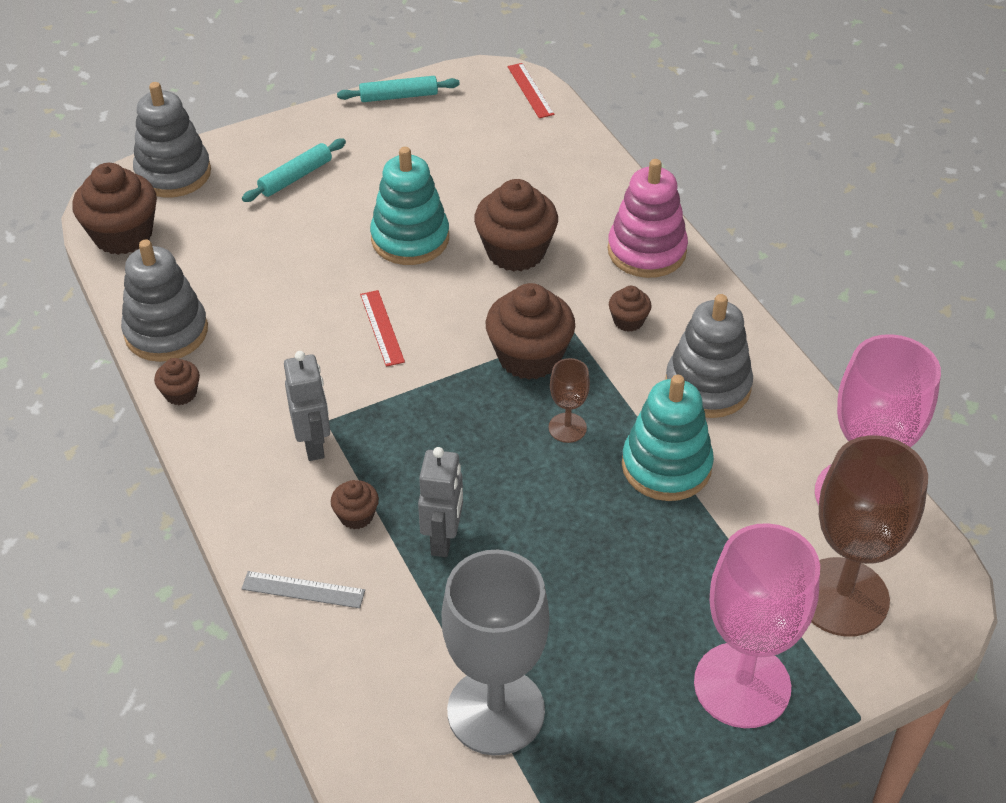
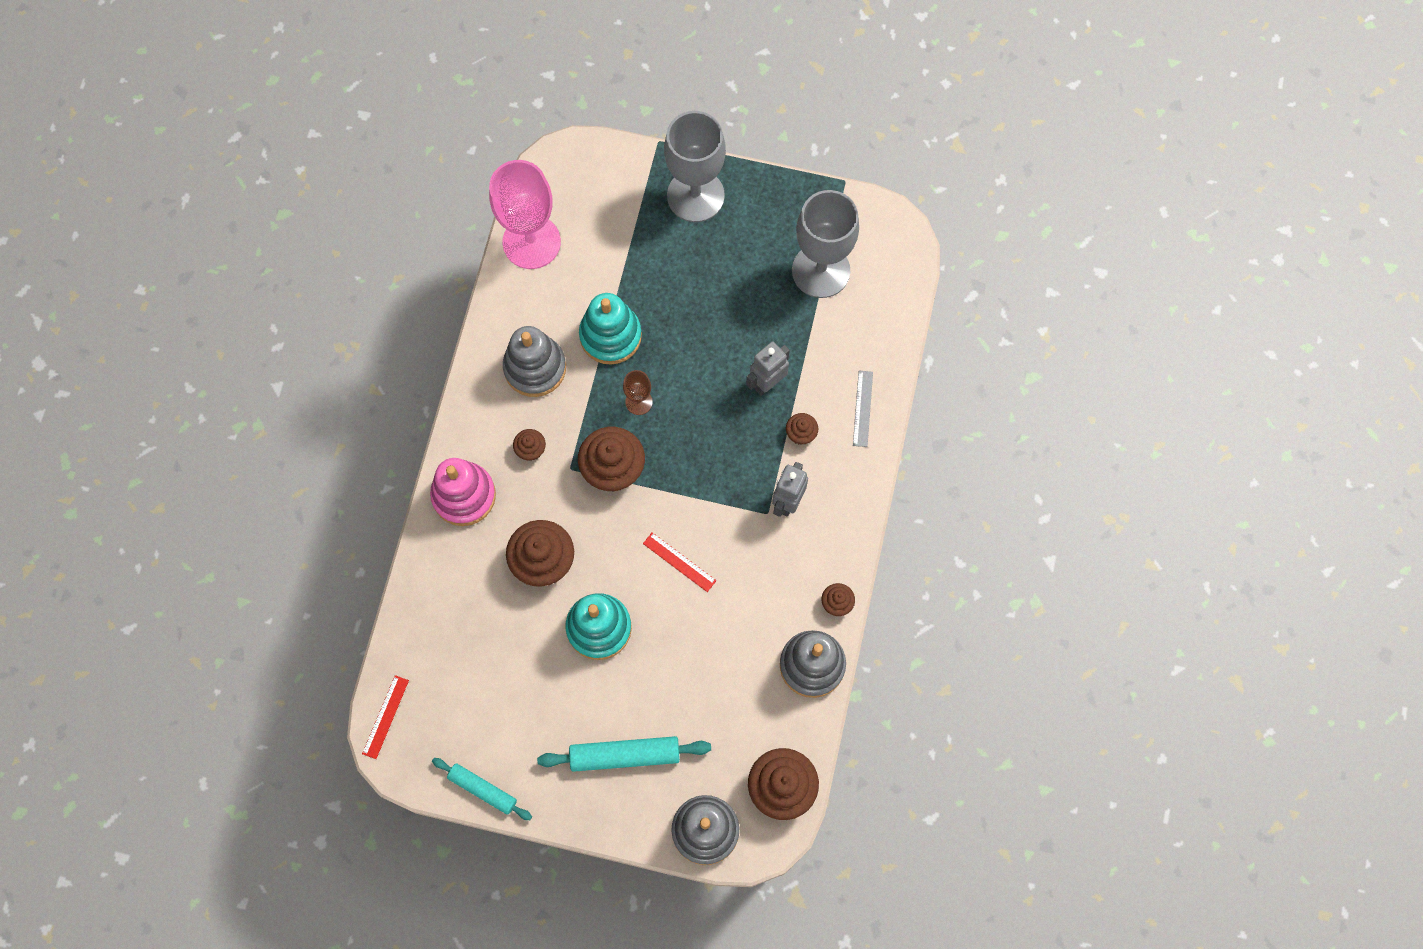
camera: 140 degrees left, 25 degrees up
(296, 177) = (625, 755): turquoise rolling pin -> turquoise rolling pin, size x1.50
(303, 590) = (863, 408): grey ruler -> grey ruler turned 45 degrees clockwise
(382, 327) = (679, 562): red ruler -> red ruler turned 75 degrees counterclockwise
(742, 685) = (695, 195): pink goblet -> grey goblet
(842, 597) = (602, 199): brown goblet -> none

